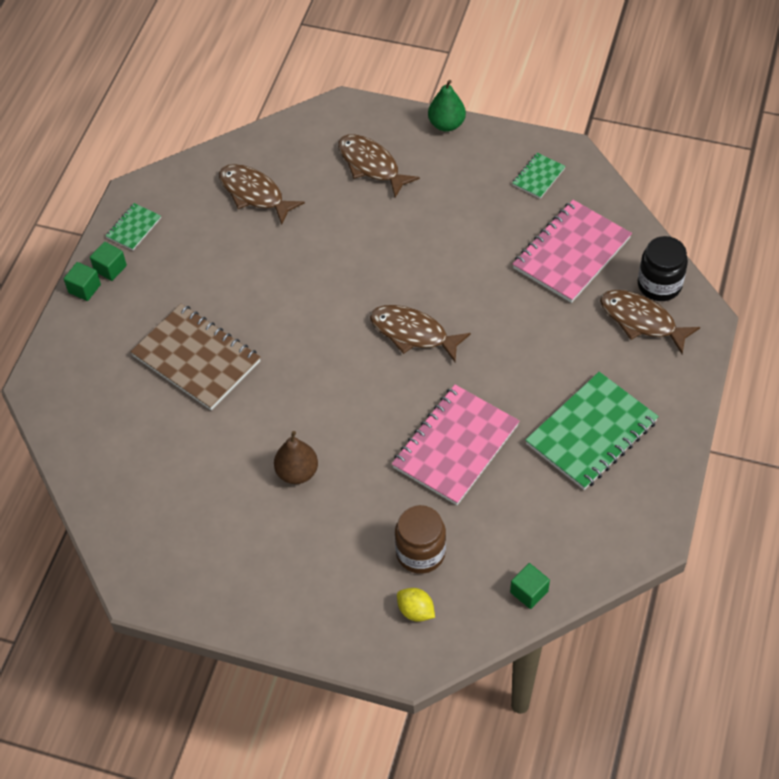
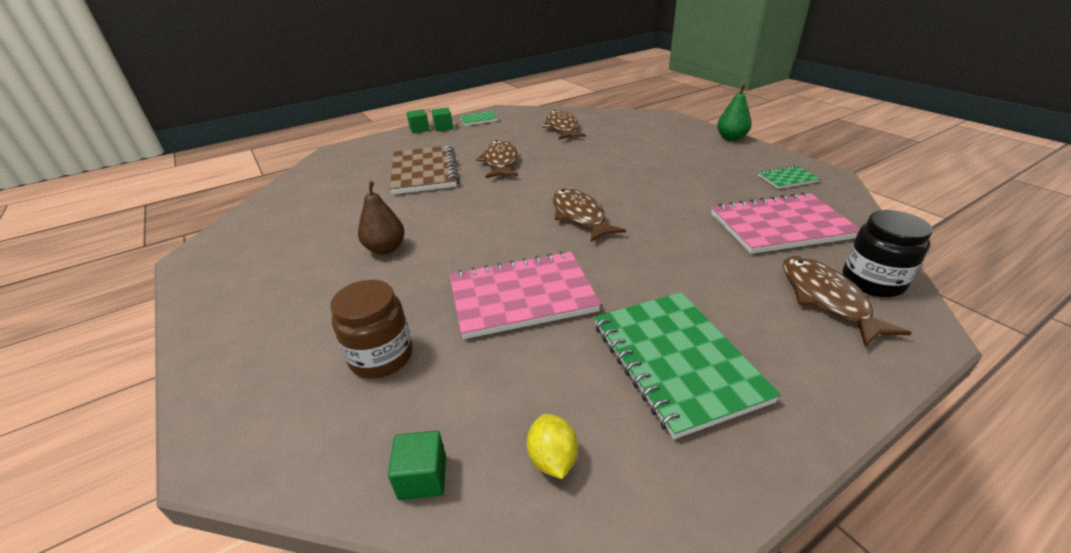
camera: 40 degrees right, 20 degrees down
(371, 165) = (653, 138): brown fish -> brown fish (500, 162)
(415, 611) = (302, 404): yellow lemon -> yellow lemon (552, 459)
(591, 433) = (676, 361): green notebook -> green notebook turned 75 degrees clockwise

